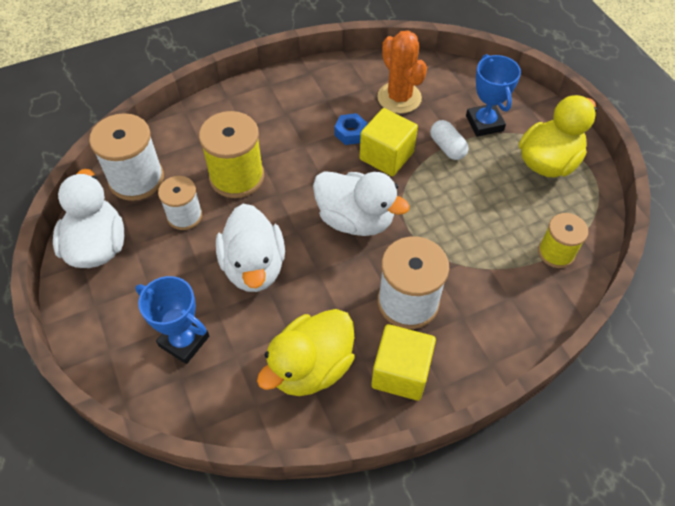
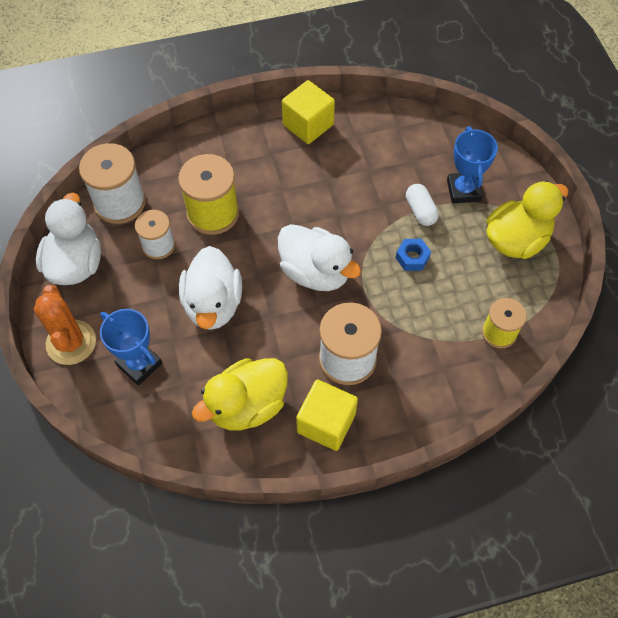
camera: 10 degrees right, 5 degrees up
(350, 133) = (329, 183): blue nut -> blue nut (412, 258)
(386, 156) = (359, 211): yellow cube -> yellow cube (308, 125)
(399, 98) = (385, 152): orange cactus -> orange cactus (71, 342)

